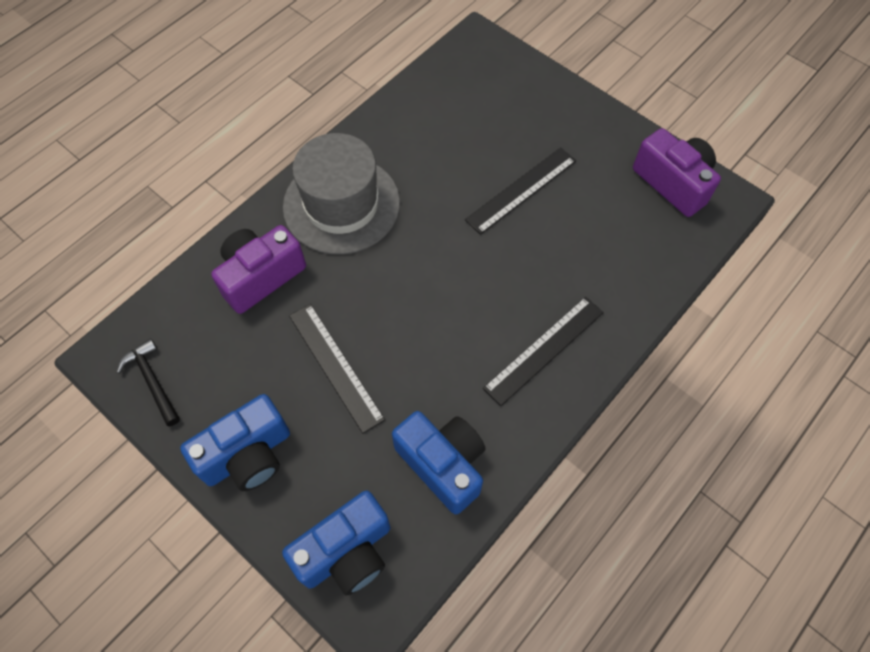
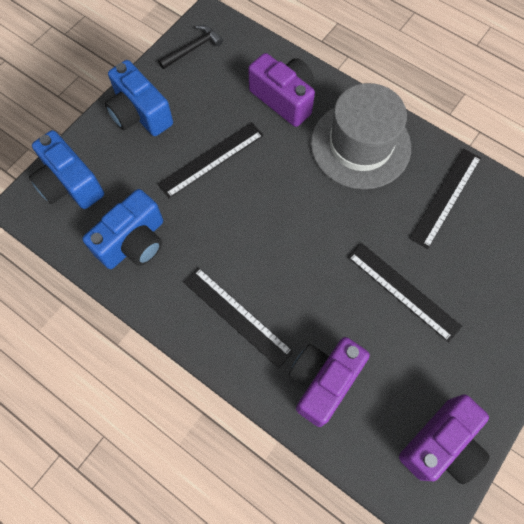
camera: 85 degrees right, 5 degrees up
(418, 137) = (445, 197): none -> black ruler
(616, 273) = (323, 381): none -> purple camera

